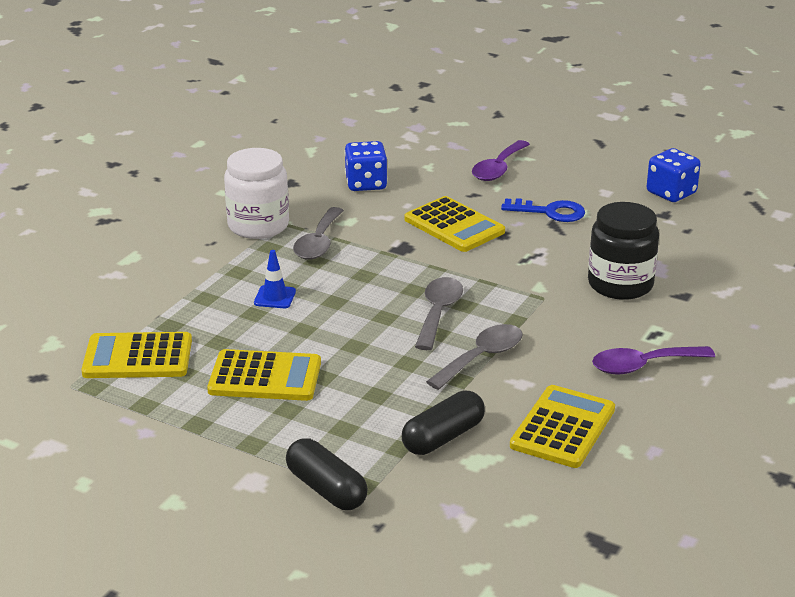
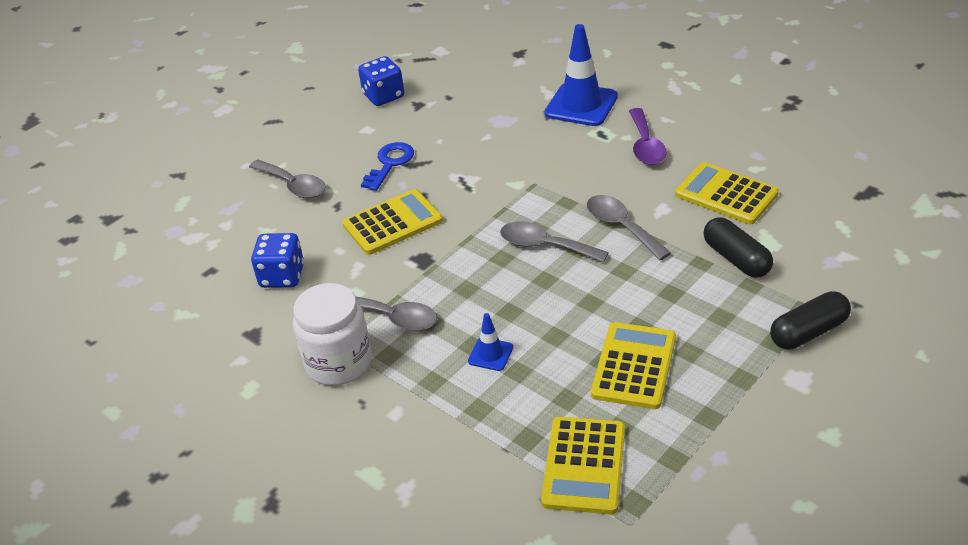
camera: 75 degrees left, 10 degrees up
(498, 168) = (293, 185): purple spoon -> grey spoon
(620, 284) = (524, 141): black jar -> none
(709, 316) = (581, 105): none -> blue traffic cone

